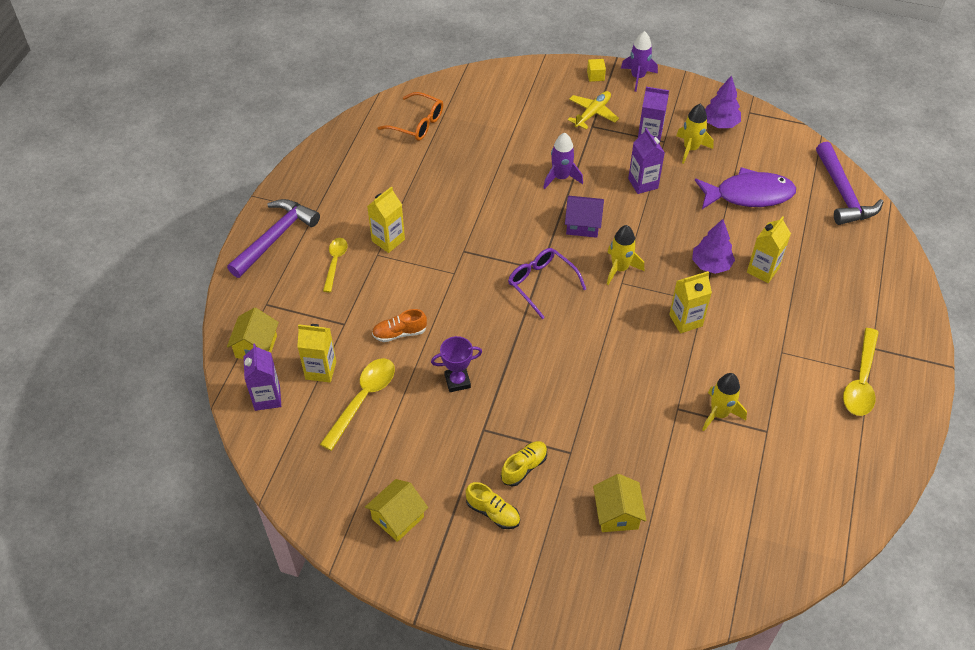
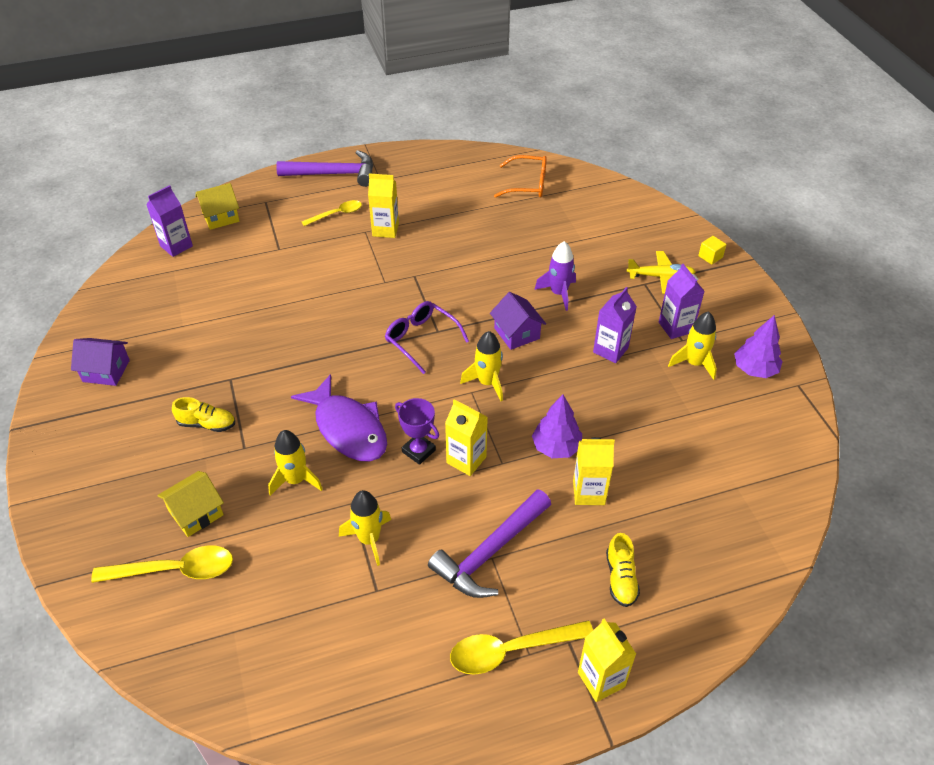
camera: 55 degrees right, 5 degrees down
(321, 370) = (223, 259): yellow carton -> yellow carton (601, 679)
(363, 399) = (211, 295): yellow spoon -> yellow spoon (175, 570)
(397, 518) = (106, 371): yellow house -> purple house
(399, 333) = (294, 282): orange shoe -> none
(417, 124) = (528, 184): orange glasses -> orange glasses turned 75 degrees counterclockwise
(457, 381) = (270, 339): purple trophy -> purple trophy (418, 451)
(493, 512) = (146, 426): yellow shoe -> yellow shoe (620, 578)
(541, 283) = (421, 339): purple glasses -> purple glasses turned 60 degrees counterclockwise
(630, 433) = (296, 480): none -> yellow rocket
(638, 77) = (744, 284): purple rocket -> none
(749, 194) = (681, 435): purple fish -> purple fish (348, 428)
(843, 193) = (771, 516): purple hammer -> purple hammer (490, 552)

